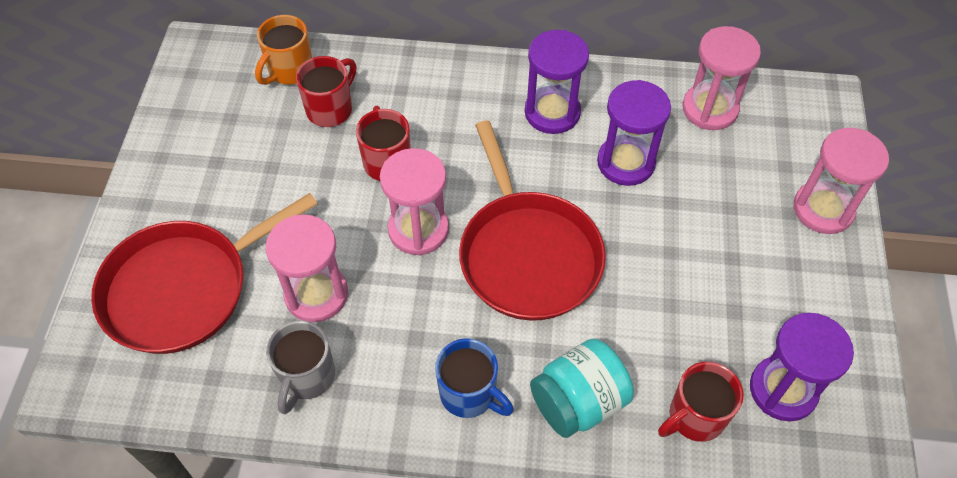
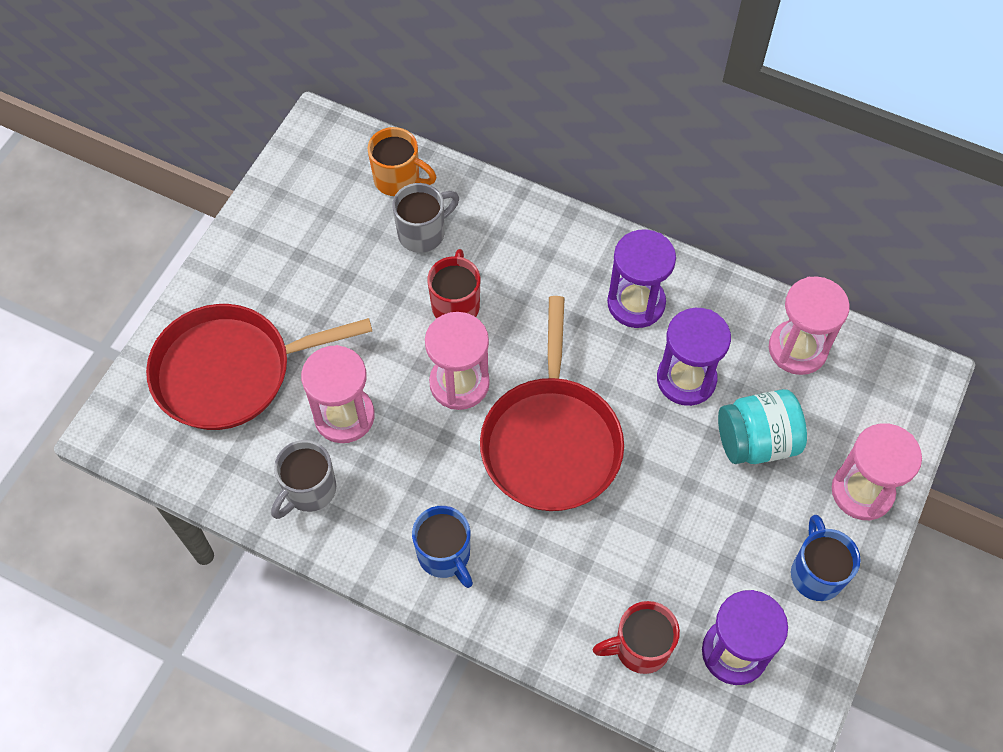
camera: 20 degrees right, 5 degrees up
(289, 70) = (398, 179): orange mug -> orange mug turned 120 degrees counterclockwise
(330, 109) = (423, 233): red mug -> grey mug
(578, 402) = (539, 597): turquoise jar -> turquoise jar (756, 441)
(819, 293) = (816, 573): none -> blue mug

